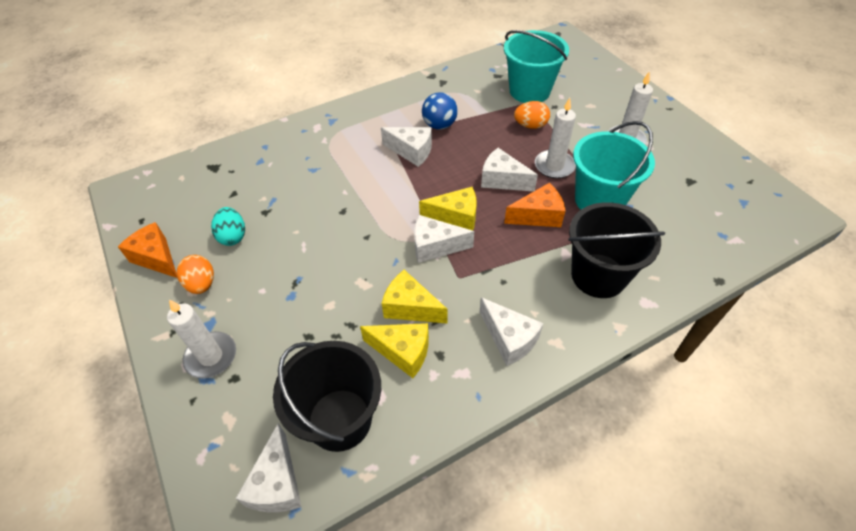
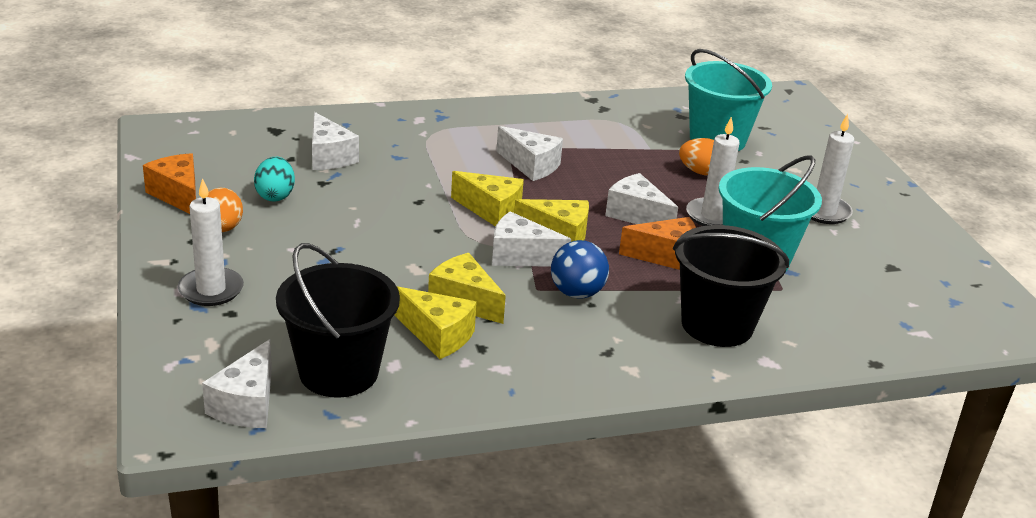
camera: 10 degrees right, 20 degrees down
(399, 205) = (491, 210): none -> yellow cheese
(439, 125) = (579, 148): blue ball -> blue ball (577, 293)
(509, 339) = (573, 353): white cheese -> white cheese (329, 157)

